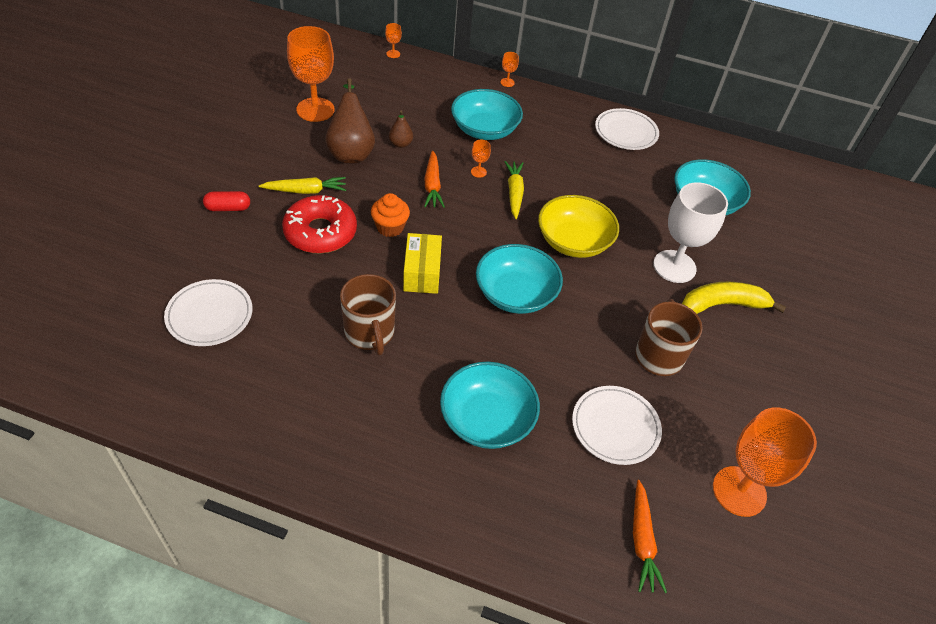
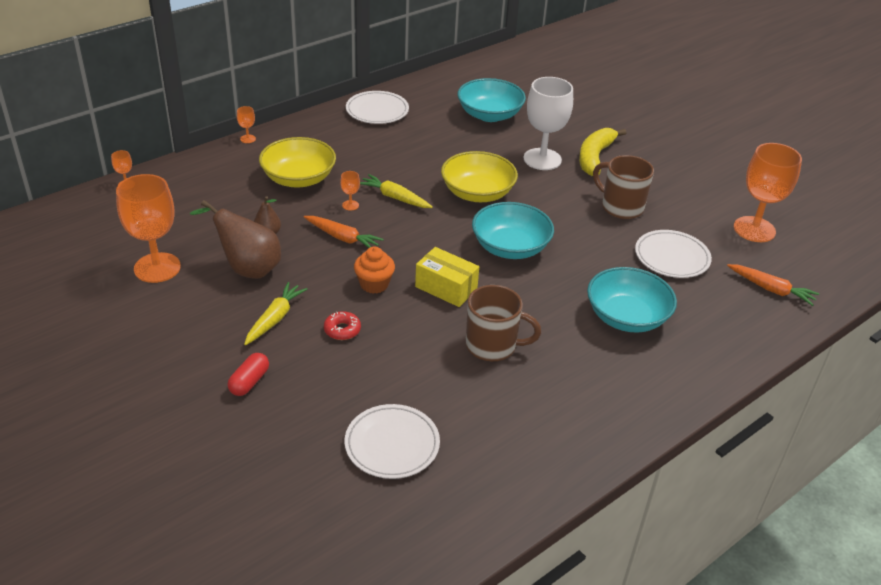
camera: 55 degrees left, 10 degrees down
(320, 232) = (342, 330): red donut -> red donut, size x0.46
(484, 130) = (298, 178): turquoise bowl -> yellow bowl

